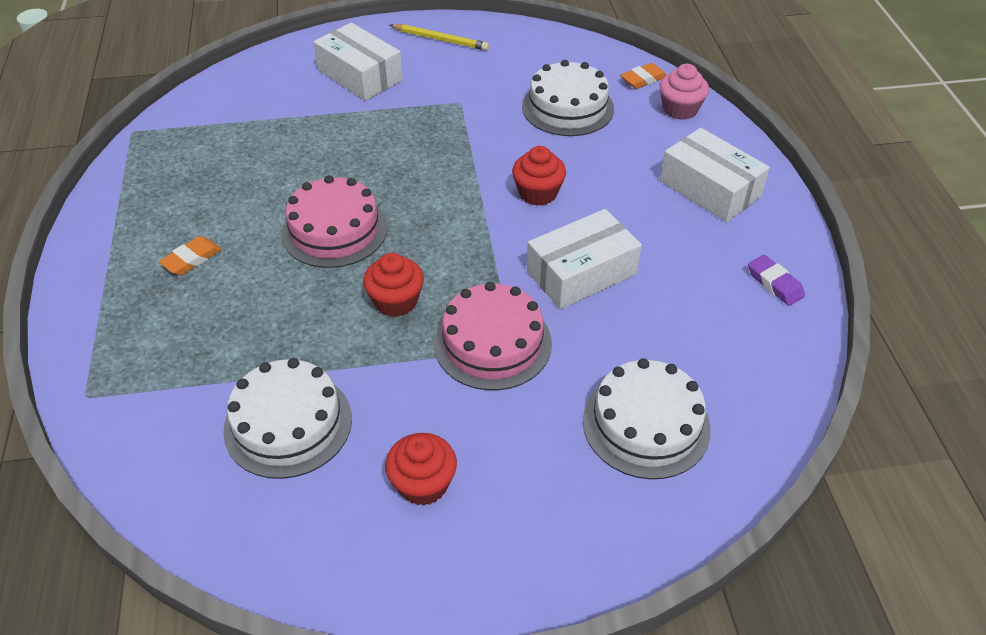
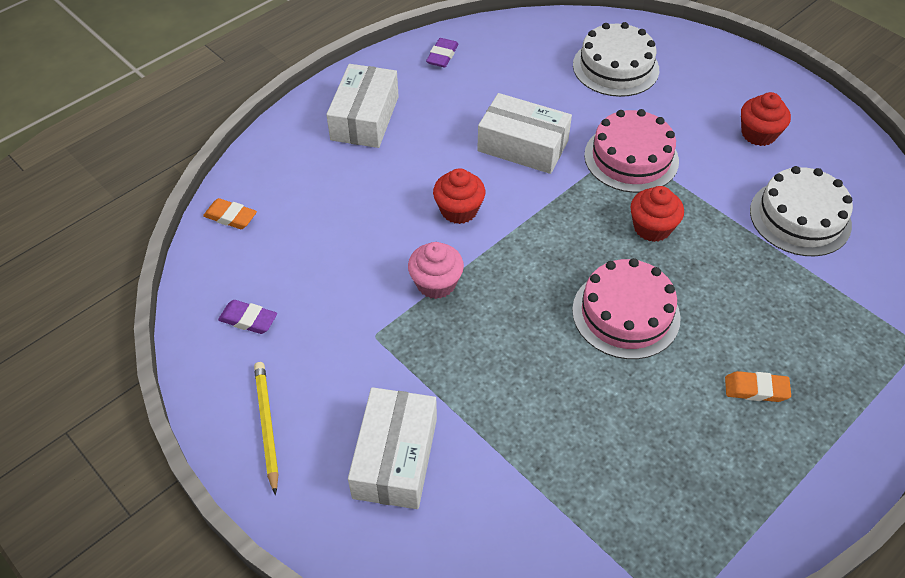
camera: 125 degrees left, 5 degrees up
(532, 58) = (248, 320): none -> purple eraser
(568, 107) = (319, 249): white cake -> none
(680, 109) = (264, 174): pink cupcake -> pink cupcake (436, 283)

